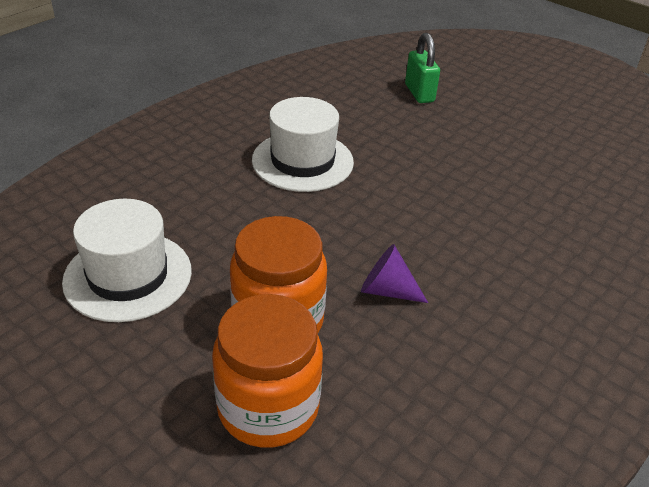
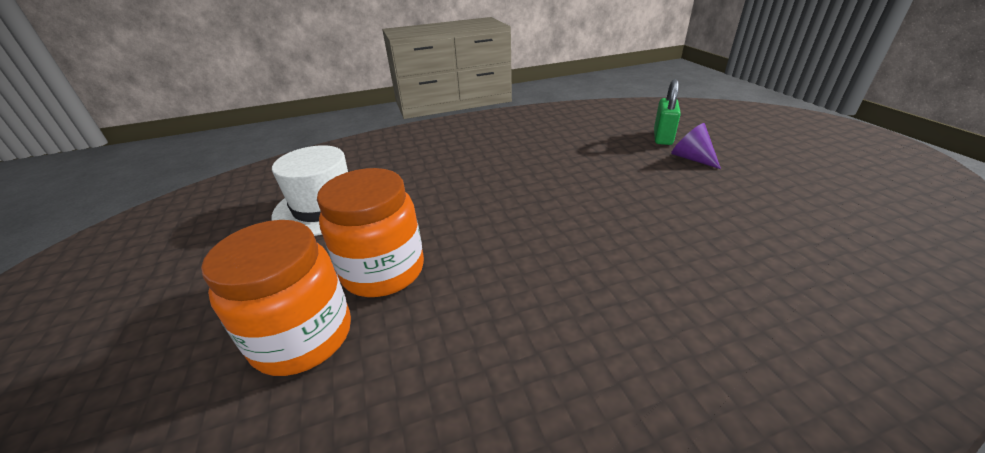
camera: 35 degrees right, 5 degrees down
(302, 161) = (518, 164): white hat -> none
(387, 290) = (495, 277): purple cone -> purple cone (691, 158)

